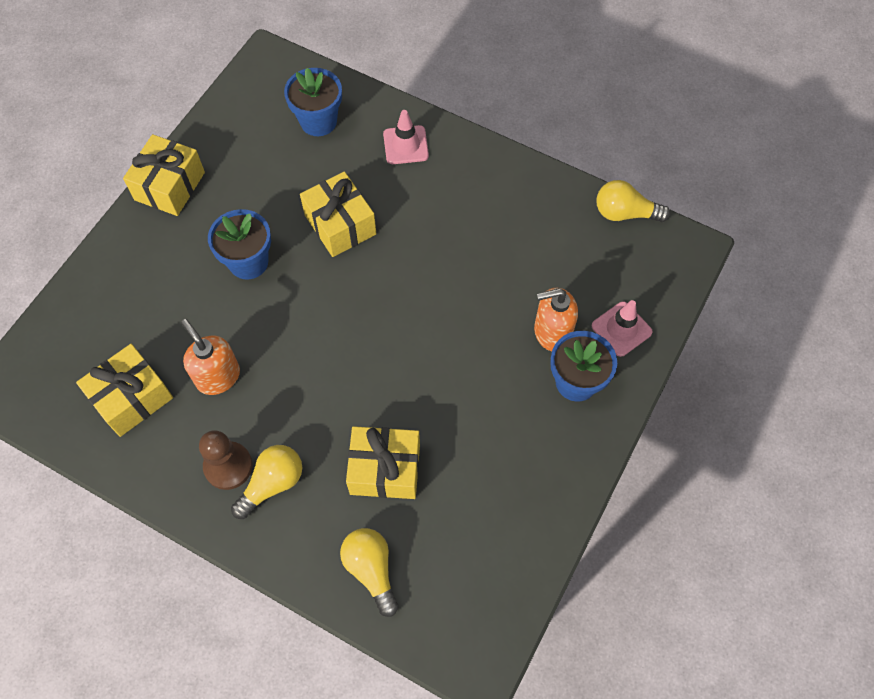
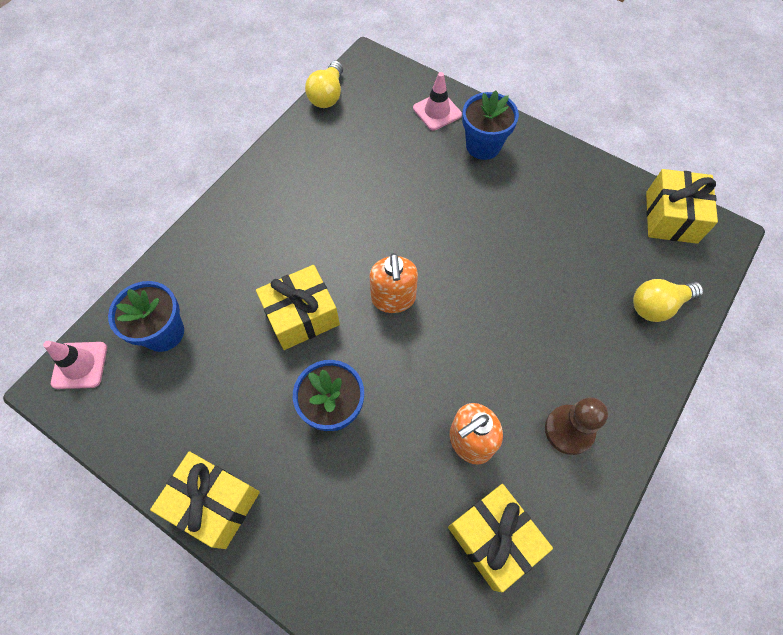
camera: 85 degrees left, 0 degrees up
(272, 483) = (584, 387): yellow light bulb -> none
(385, 469) = (565, 290): yellow gift -> yellow gift (671, 217)
(405, 145) = (217, 251): pink traffic cone -> pink traffic cone (80, 365)
(551, 332) = (437, 157): orange soap dispenser -> orange soap dispenser (393, 298)

